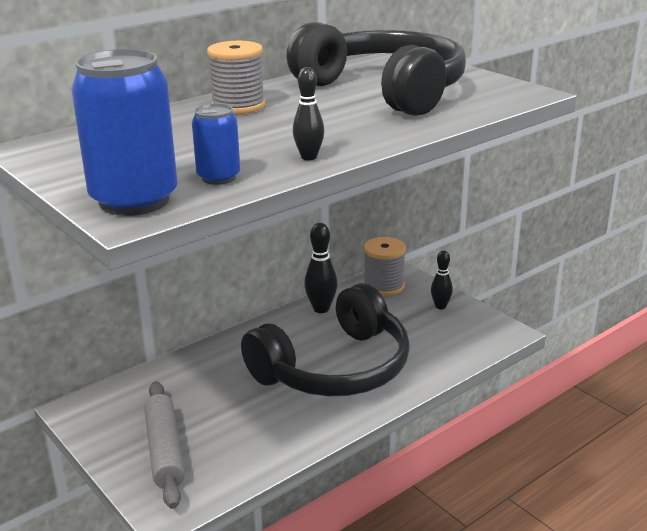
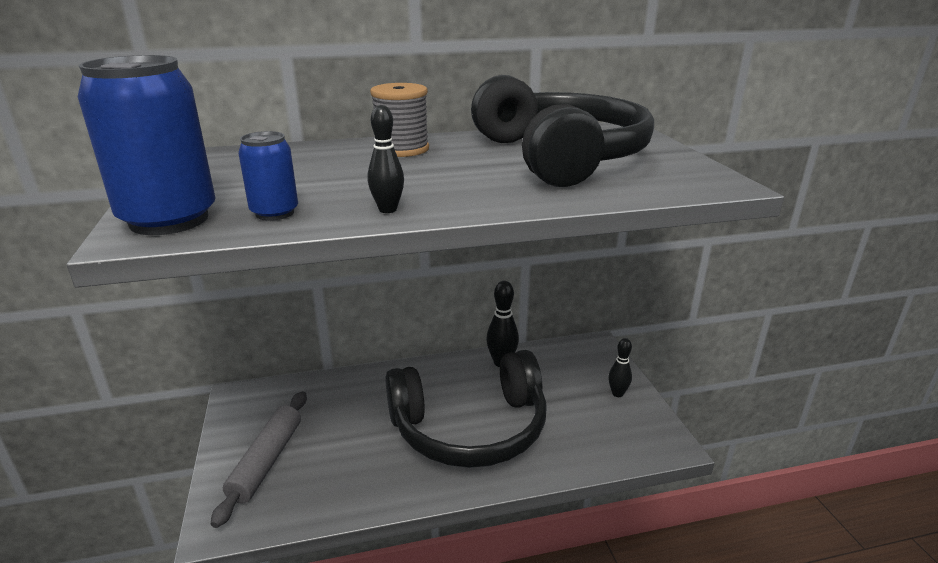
camera: 25 degrees right, 0 degrees up
(384, 286) = (575, 356): grey spool -> none

